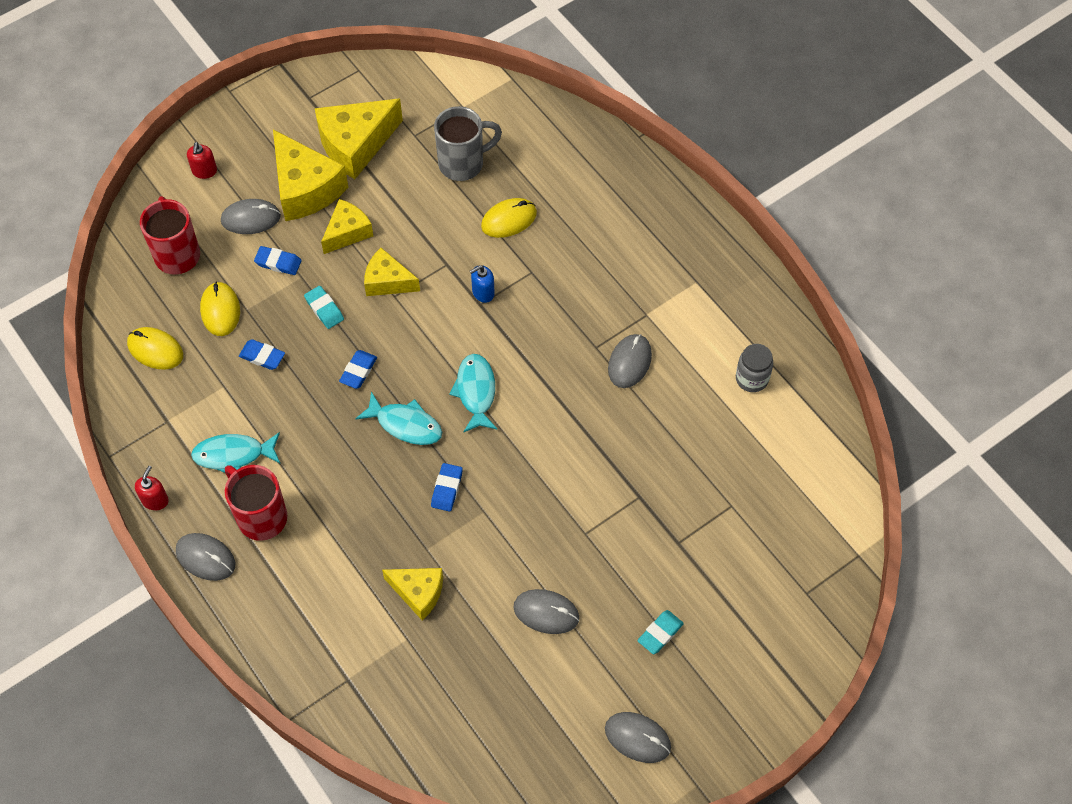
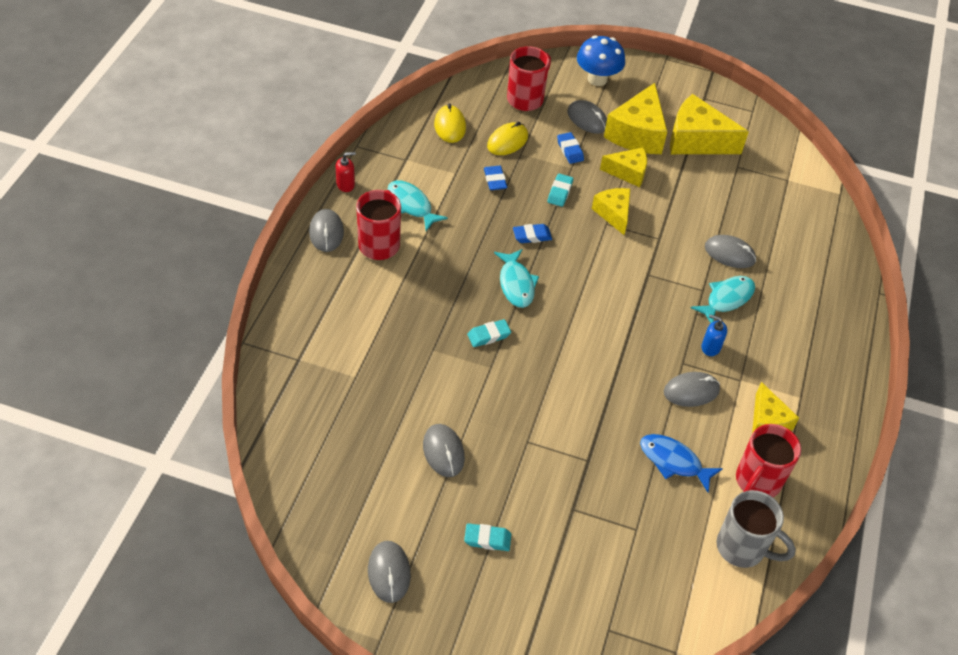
camera: 50 degrees right, 10 degrees down
(204, 171) = (597, 79): red soap dispenser -> blue mushroom
(418, 593) = (395, 363): yellow cheese -> yellow cheese (767, 421)
(447, 489) = (488, 335): blue eraser -> turquoise eraser
(463, 163) = (745, 204): grey mug -> grey mug (742, 548)
(476, 392) = (578, 310): turquoise fish -> turquoise fish (726, 299)
(483, 292) = (658, 271): blue soap dispenser -> blue soap dispenser (710, 347)
(509, 220) = (729, 254): yellow mouse -> grey mouse
(688, 428) = (674, 461): none -> blue fish
(752, 378) = (757, 482): grey jar -> red mug

